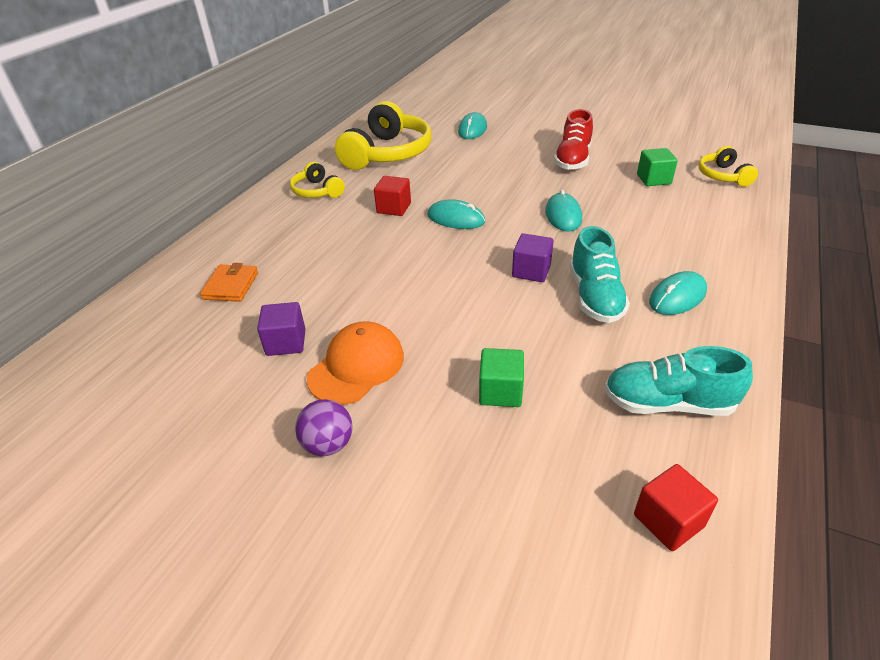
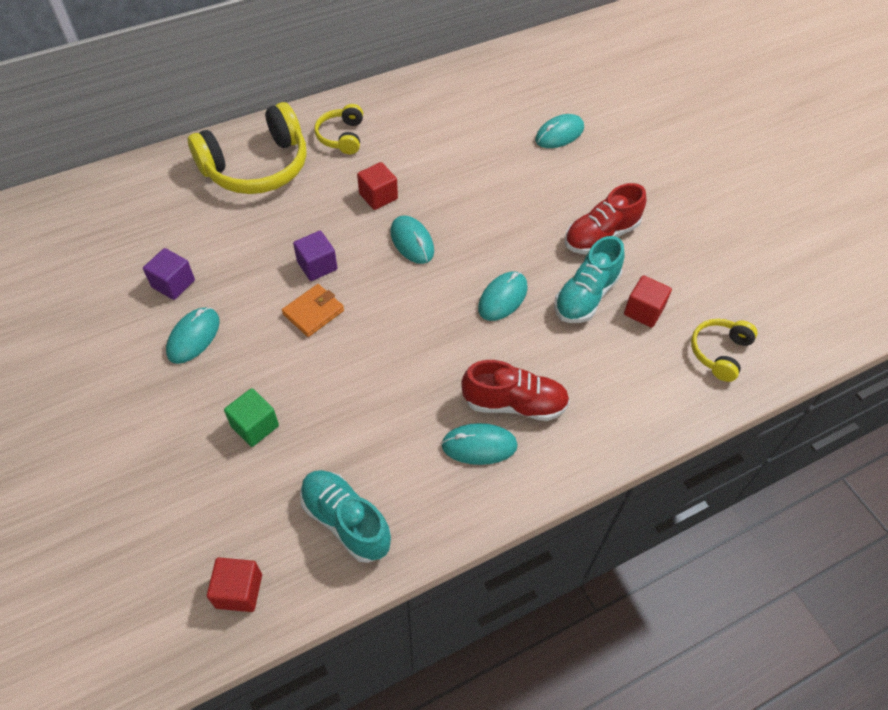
camera: 35 degrees right, 15 degrees up
(231, 286) = (189, 204): orange wallet -> orange wallet (313, 312)
(328, 444) = (120, 385): purple ball -> none
(356, 366) = (193, 337): orange cap -> turquoise mouse
(387, 153) = (446, 122): yellow headphones -> yellow headphones (257, 167)
(531, 271) = (402, 338): purple cube -> purple cube (317, 266)
(595, 297) = (417, 398): turquoise shoe -> turquoise shoe (586, 296)
(653, 179) = (643, 311): green cube -> red cube
(660, 262) = (514, 403): none -> red shoe

